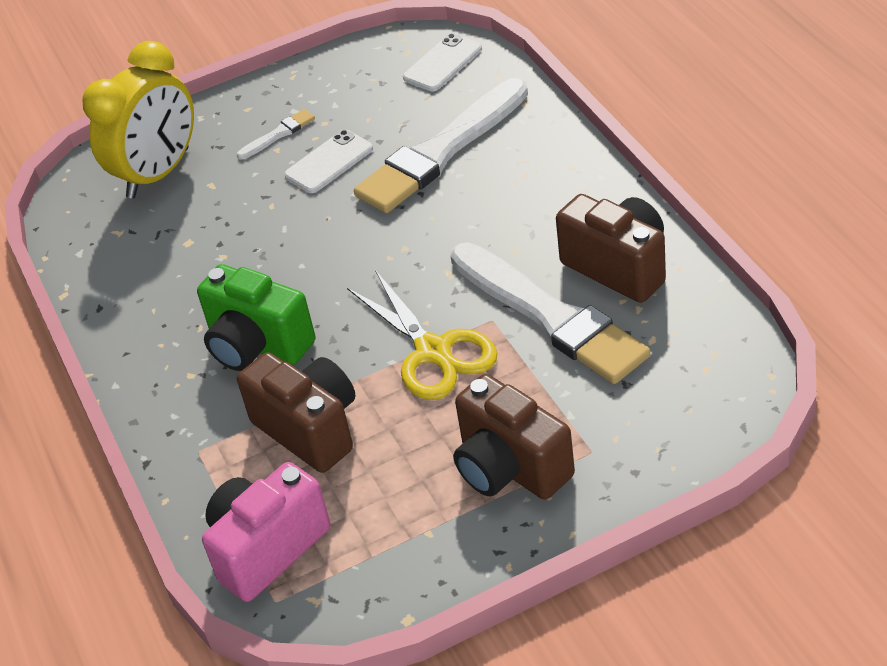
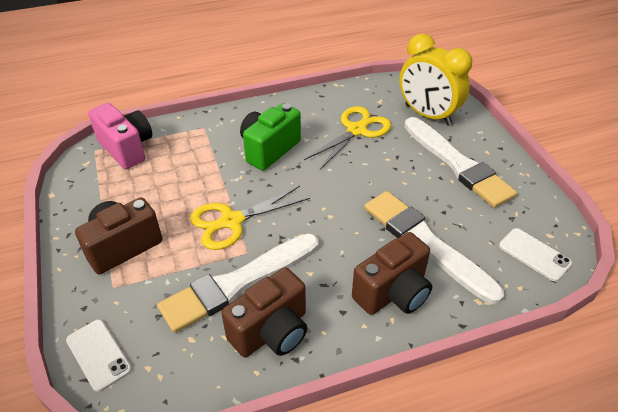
camera: 90 degrees right, 0 degrees up
(201, 248) = (356, 130): none -> yellow scissors
(278, 134) = (457, 164): white brush -> white brush, size x2.45
(310, 429) = (197, 166): brown camera -> brown camera (393, 293)
(329, 162) = (424, 186): white phone -> white phone (98, 355)

